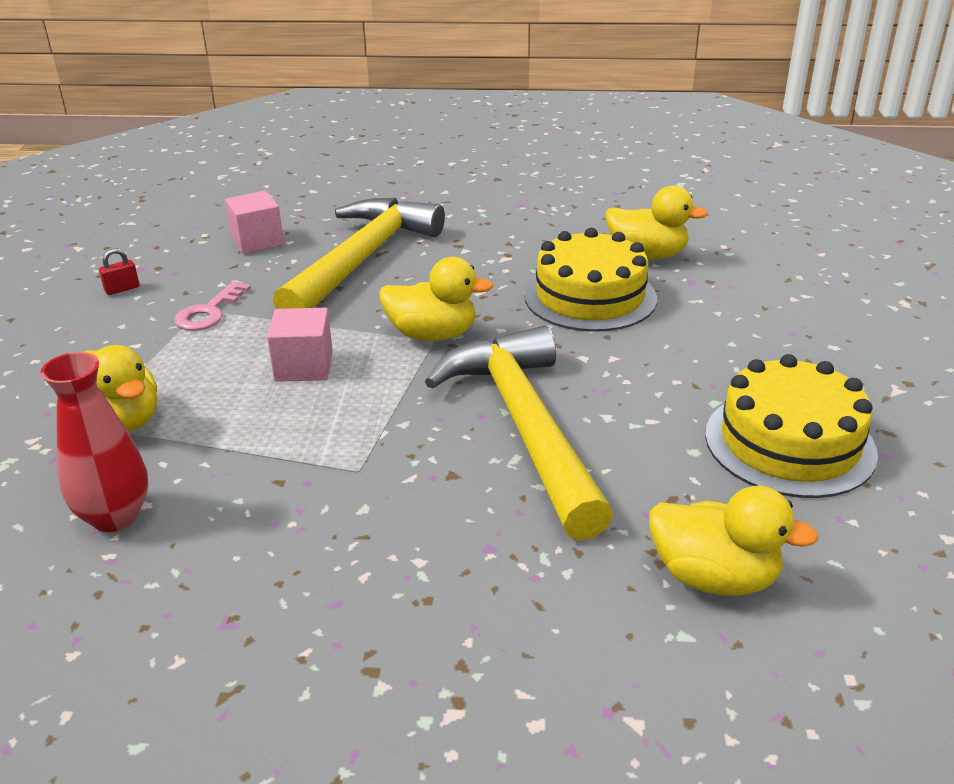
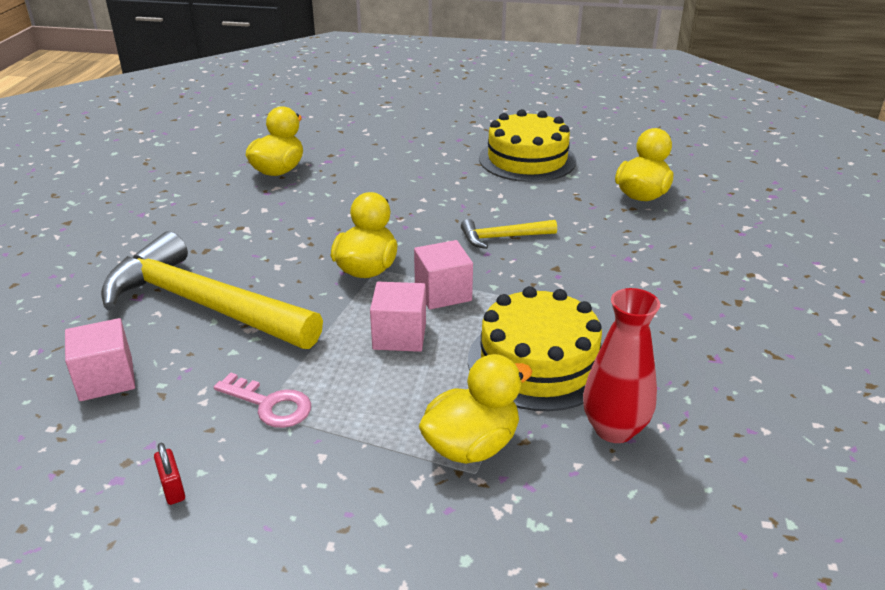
camera: 85 degrees left, 0 degrees up
(385, 387) = (443, 293): none -> pink cube
(525, 426) = (503, 237): yellow hammer -> yellow hammer, size x0.45
(590, 297) = (334, 199): yellow cake -> yellow cake (538, 362)

